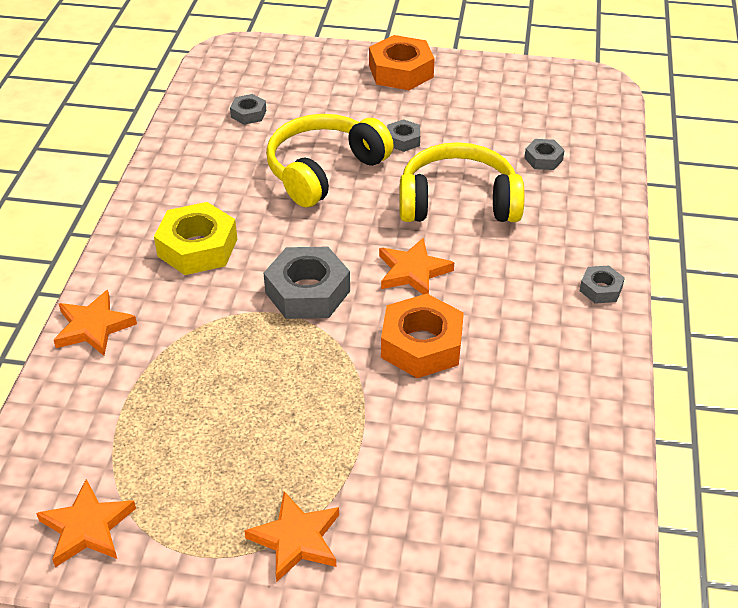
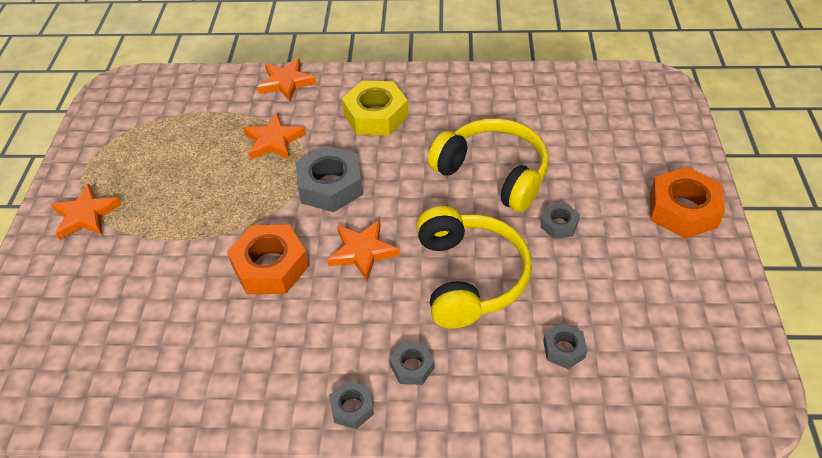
camera: 85 degrees right, 5 degrees up
(87, 528) = (114, 118): orange star -> orange star (273, 141)
(248, 114) = (563, 113): grey nut -> grey nut (412, 367)

